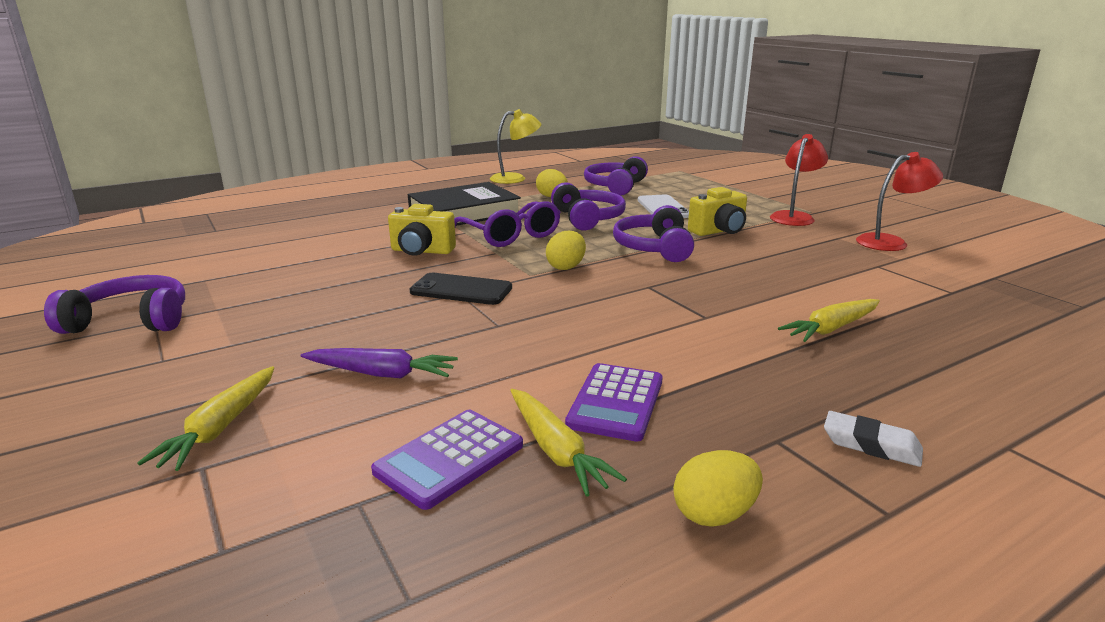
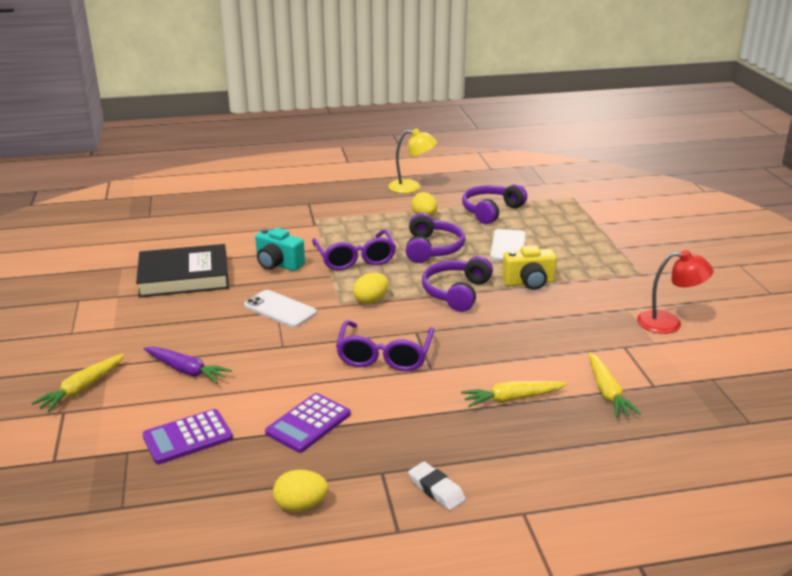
camera: 20 degrees right, 5 degrees up
(131, 321) = (65, 296): purple headphones -> none
(421, 251) = (278, 264): yellow camera -> turquoise camera
(461, 290) = (280, 309): black phone -> white phone
(464, 212) = (339, 225): black book -> black book (184, 276)
(556, 451) = (248, 447): yellow carrot -> yellow carrot (607, 392)
(637, 314) = (384, 356): none -> purple glasses
(794, 217) = (615, 277): red lamp -> none

